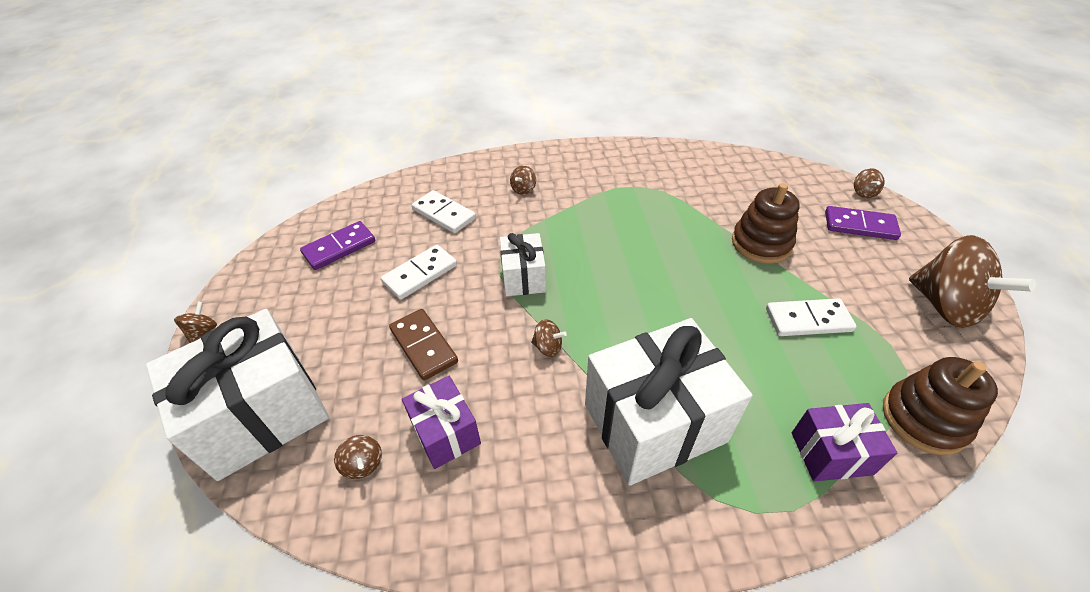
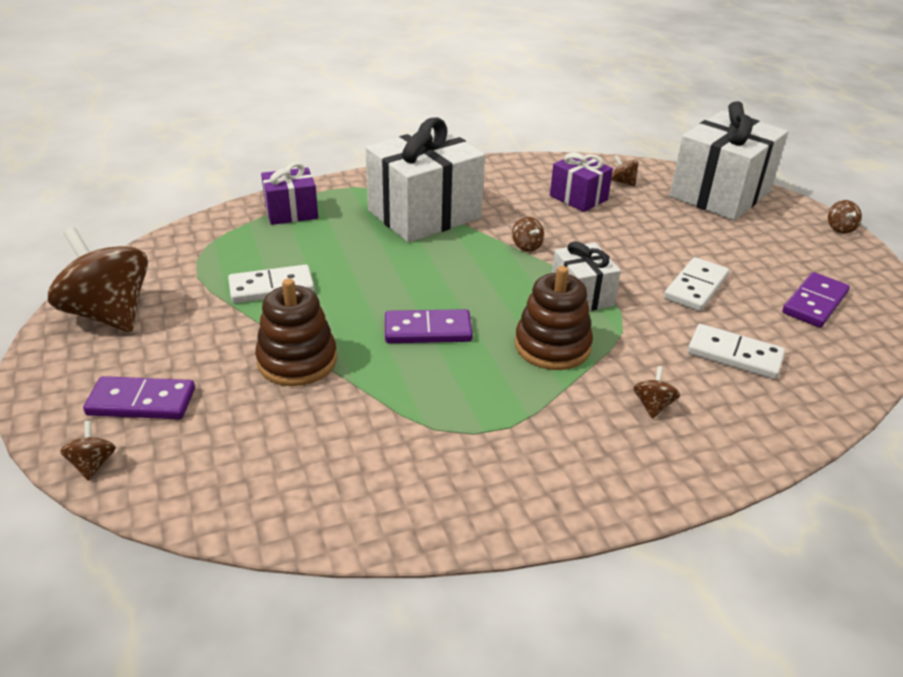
camera: 165 degrees right, 10 degrees down
(424, 346) = (637, 237): brown domino -> none
(548, 347) = (526, 246): brown spinning top -> brown spinning top turned 120 degrees counterclockwise
(662, 258) = (428, 330): none -> purple domino
(924, 419) = (205, 233): brown stacking toy -> brown stacking toy (552, 346)

